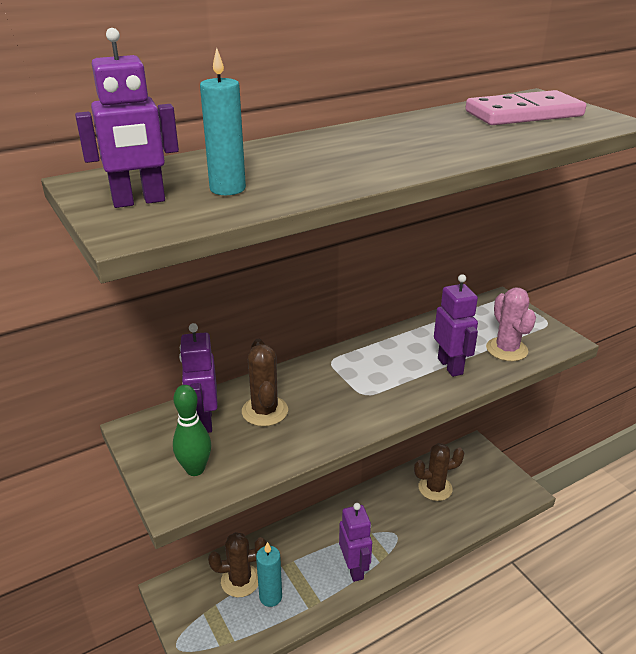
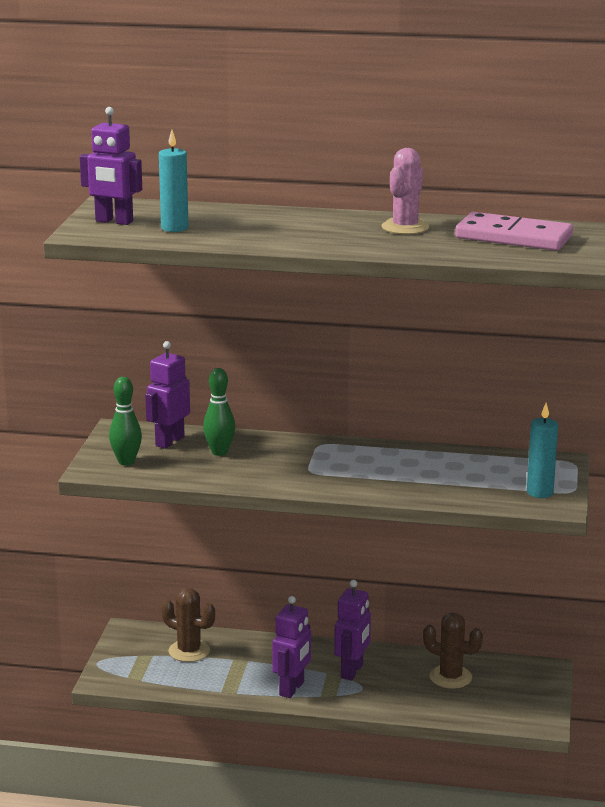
camera: 40 degrees right, 10 degrees down
(265, 411) = (219, 452): brown cactus -> green bowling pin
(270, 597) = (200, 671): turquoise candle -> turquoise candle (540, 492)
(450, 366) = (414, 482): purple robot -> purple robot (352, 671)
(506, 349) = (488, 492): pink cactus -> pink cactus (405, 227)

